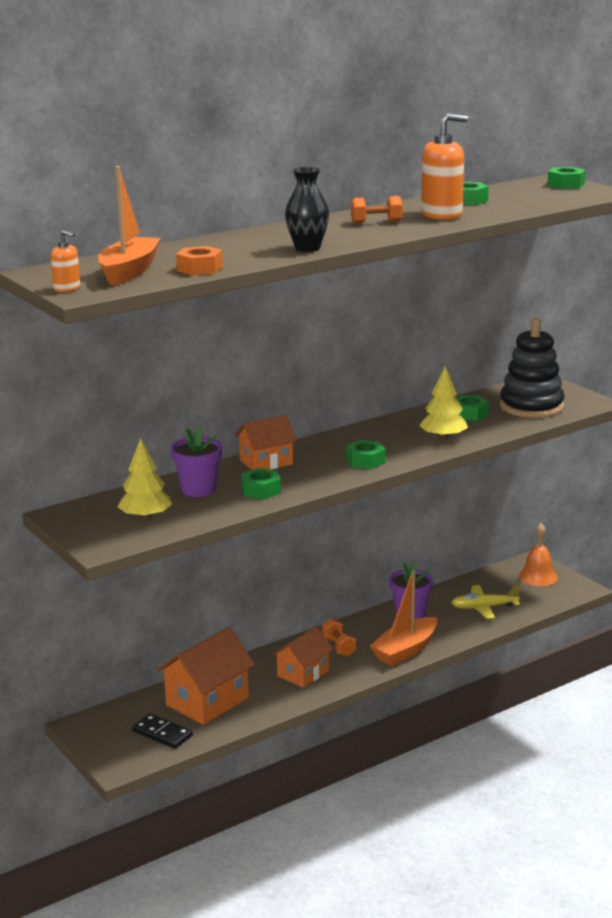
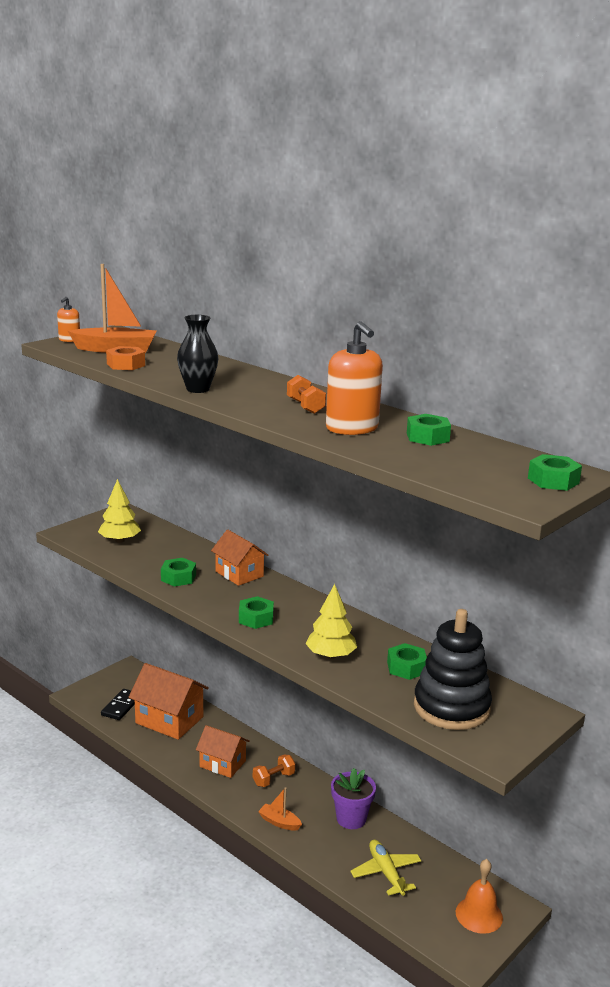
camera: 75 degrees right, 0 degrees up
(198, 490) = (175, 553): purple flower pot -> none
(405, 650) = (279, 822): orange boat -> orange boat, size x0.53

